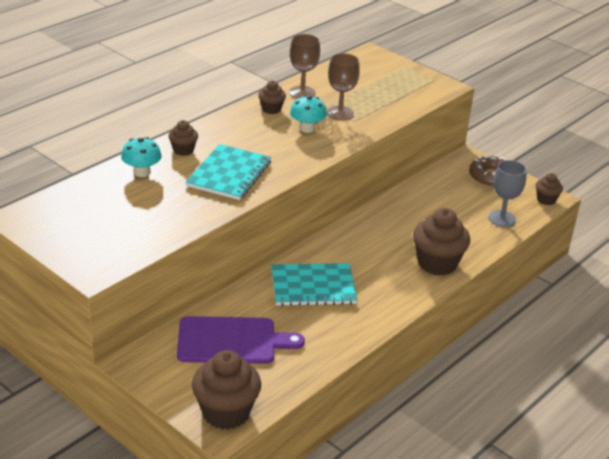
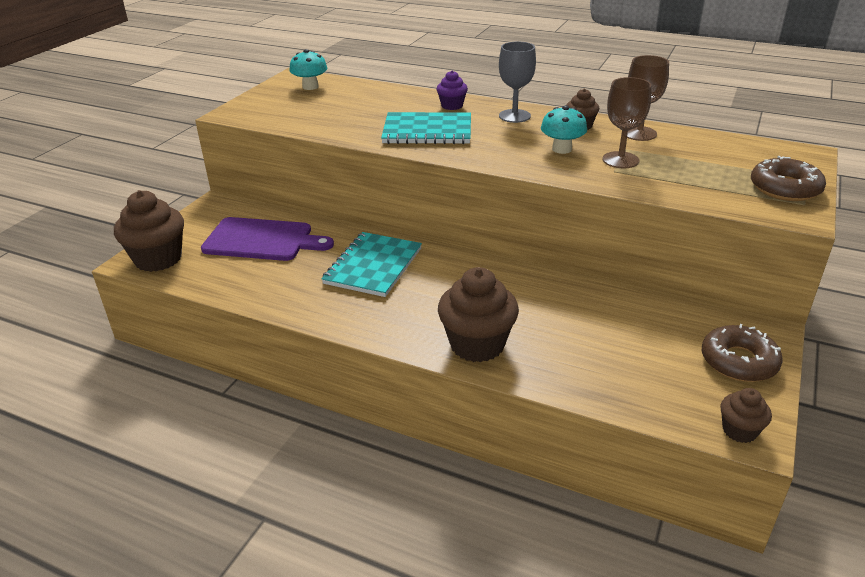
camera: 75 degrees right, 0 degrees up
(142, 172) = (397, 99): turquoise mushroom -> turquoise mushroom (310, 87)
(183, 150) = (452, 106): brown cupcake -> purple cupcake
(231, 341) = (262, 240): purple cutting board -> purple cutting board turned 60 degrees counterclockwise
(313, 286) = (373, 266): turquoise notebook -> turquoise notebook turned 45 degrees clockwise
(413, 77) = (785, 188): none -> brown donut
(502, 218) = (636, 388): grey goblet -> grey goblet (514, 116)

